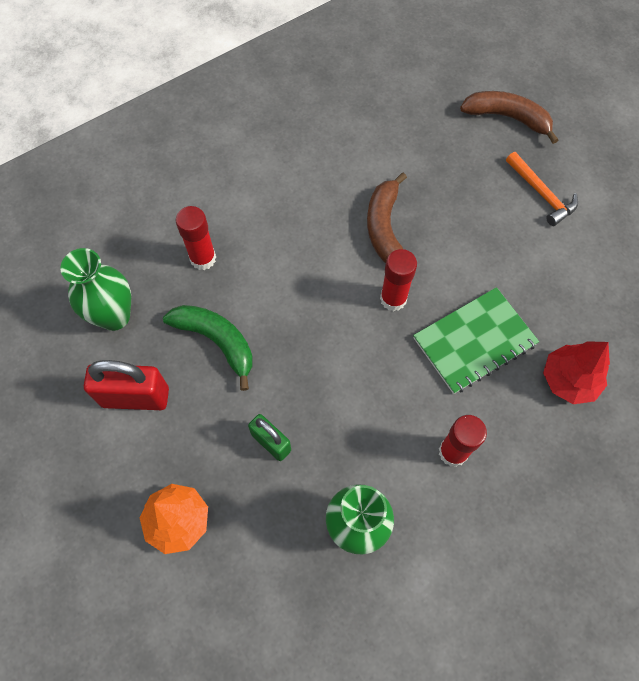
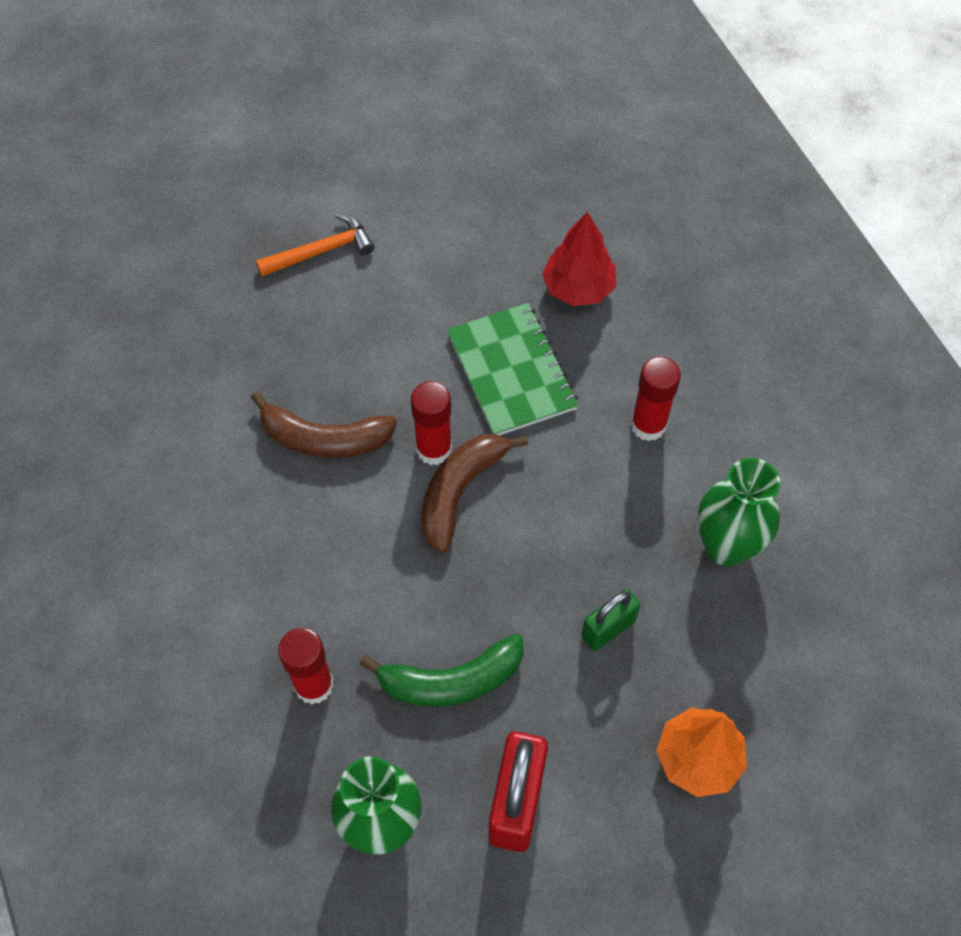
camera: 80 degrees left, 5 degrees down
(217, 341) = (451, 680): green banana -> green banana turned 150 degrees counterclockwise
(507, 118) = (192, 259): brown banana -> brown banana (460, 491)

